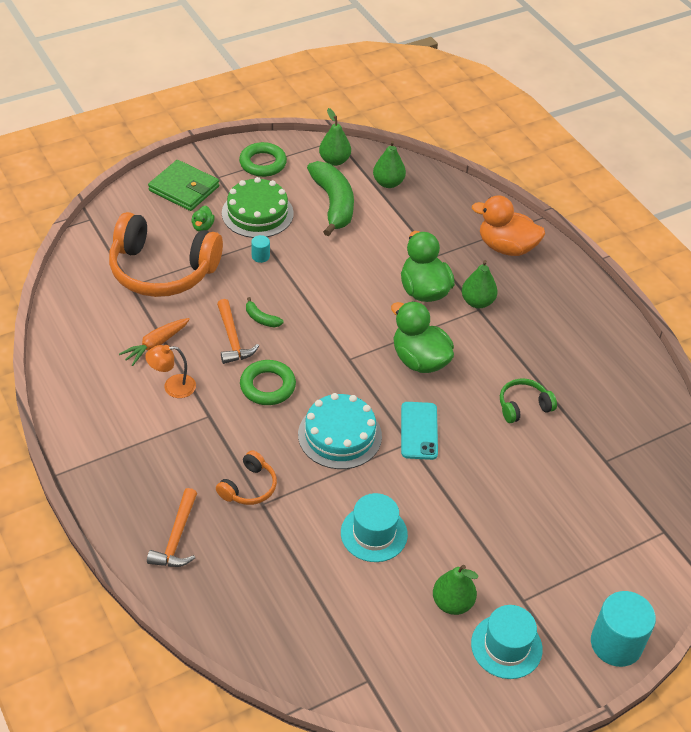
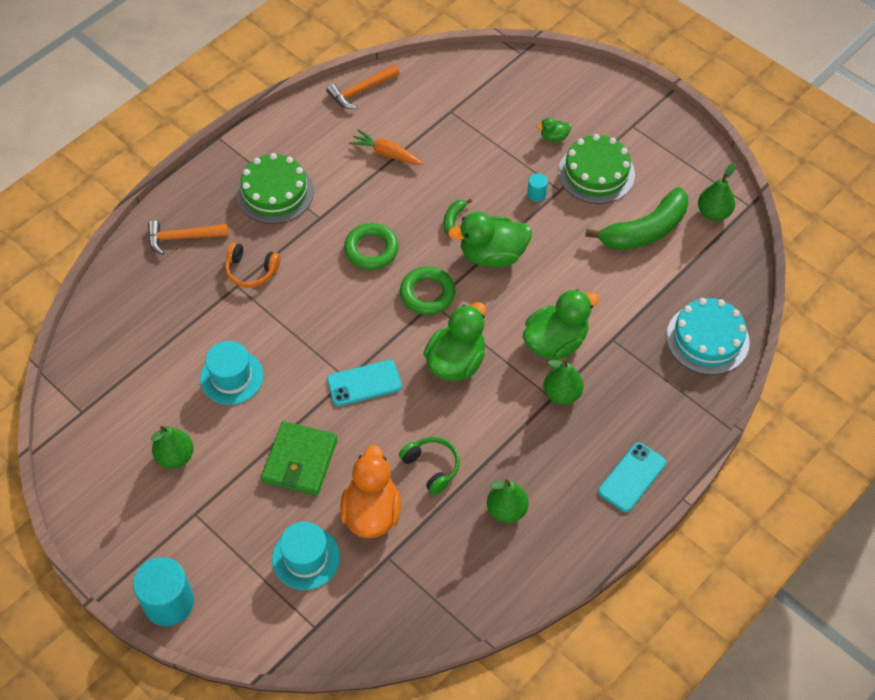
camera: 75 degrees right, 10 degrees up
(157, 443) = (275, 192): none -> green cake
(162, 270) = (480, 127): orange headphones -> none
(172, 387) = (342, 181): orange lamp -> none
(184, 189) = (600, 106): green wallet -> green wallet (300, 461)
(232, 339) = (418, 206): orange hammer -> orange hammer (361, 90)
(263, 163) = (673, 155): green ring -> green ring (427, 294)
(314, 304) = (492, 255): none -> green duck
(339, 435) = (334, 321): turquoise cake -> turquoise cake (707, 339)
(388, 183) = (705, 269): green pear -> green pear (506, 510)
(506, 247) = (660, 403): orange duck -> orange duck (371, 512)
(506, 646) = (142, 510): turquoise hat -> turquoise hat (306, 558)
(569, 285) = (632, 477): none -> turquoise phone

